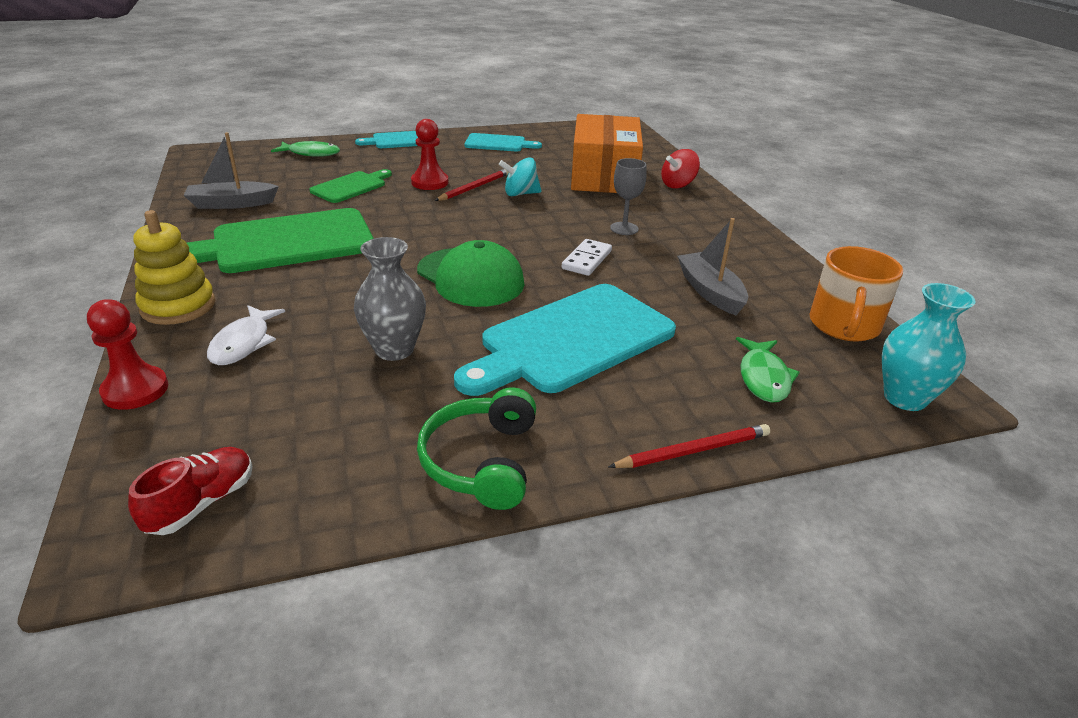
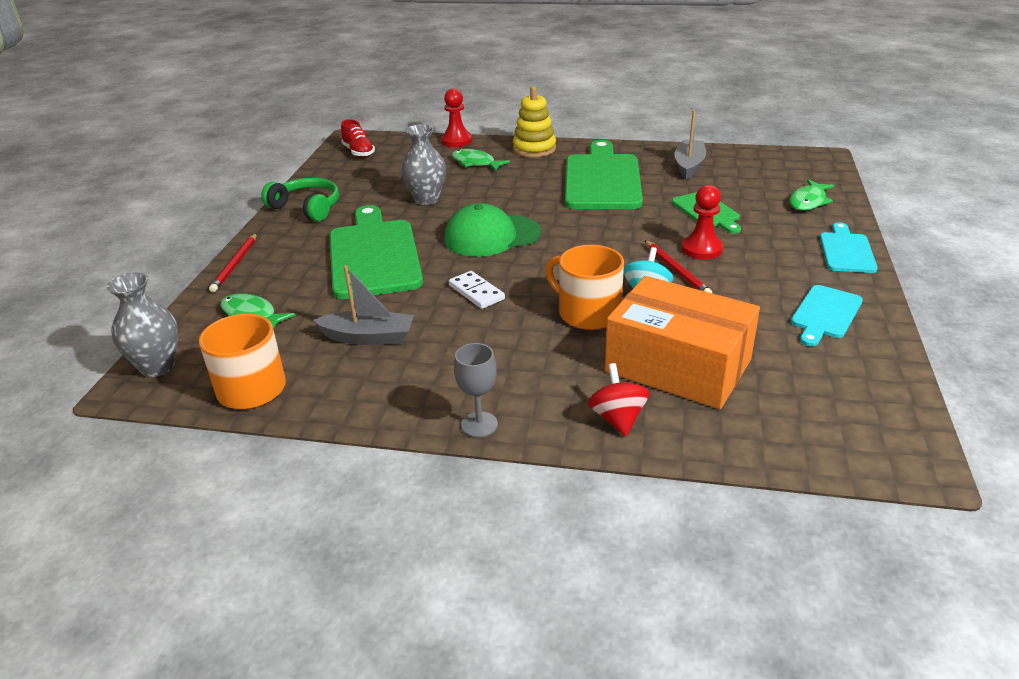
camera: 120 degrees right, 0 degrees up
(244, 343) = (475, 163): white fish -> green fish
(571, 209) = (588, 313): none -> orange mug
(572, 340) = (373, 255): turquoise cutting board -> green cutting board
(624, 228) = (522, 332): grey goblet -> grey goblet (479, 424)
(904, 398) = (158, 366): turquoise vase -> grey vase

